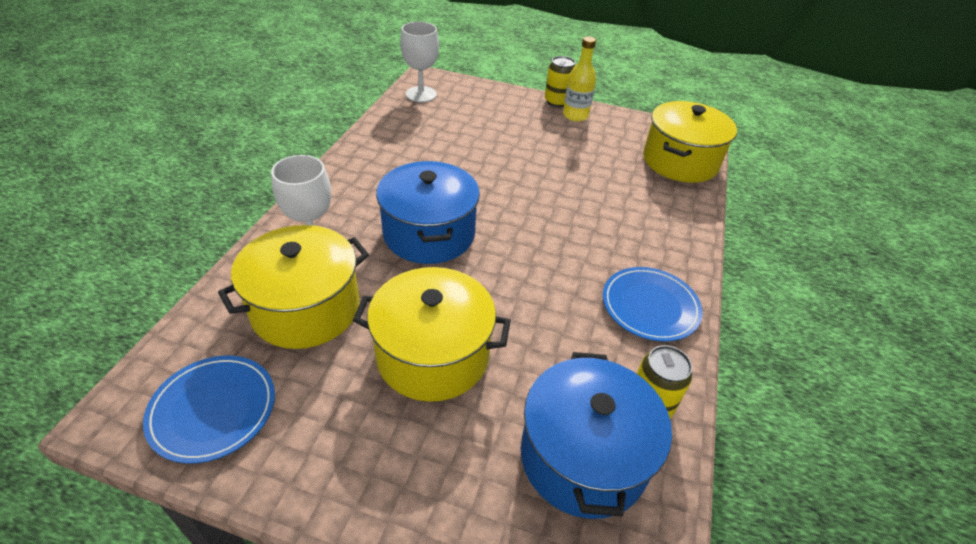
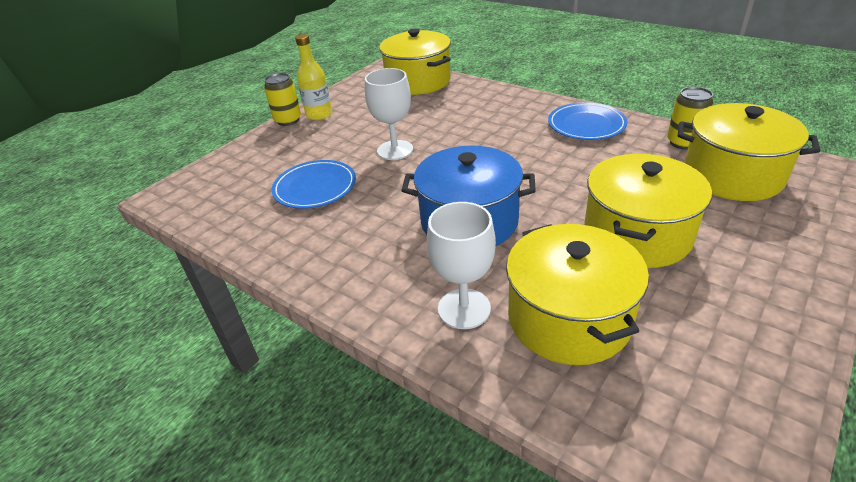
camera: 65 degrees left, 5 degrees down
(213, 410) = (719, 398): blue plate -> blue plate (315, 187)
(421, 94) = (200, 203): white goblet -> white goblet (395, 150)
(583, 456) = (732, 175): blue pot -> yellow pot

